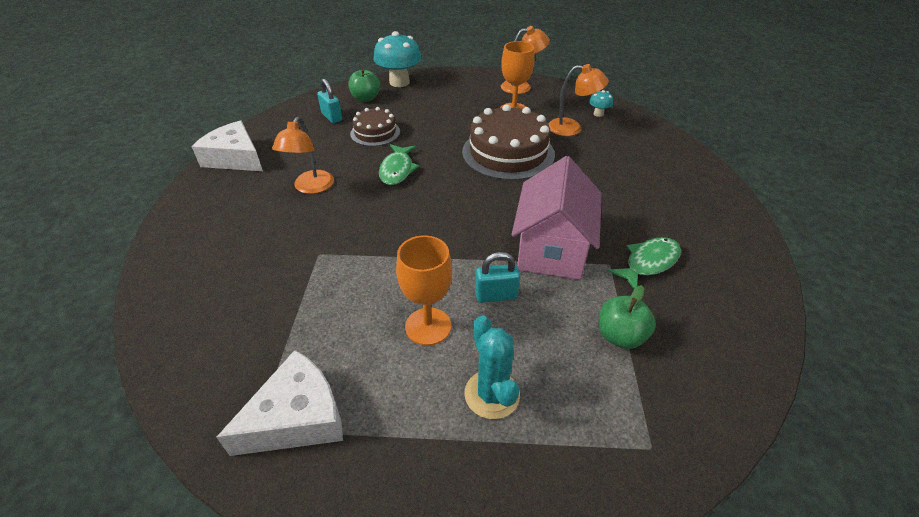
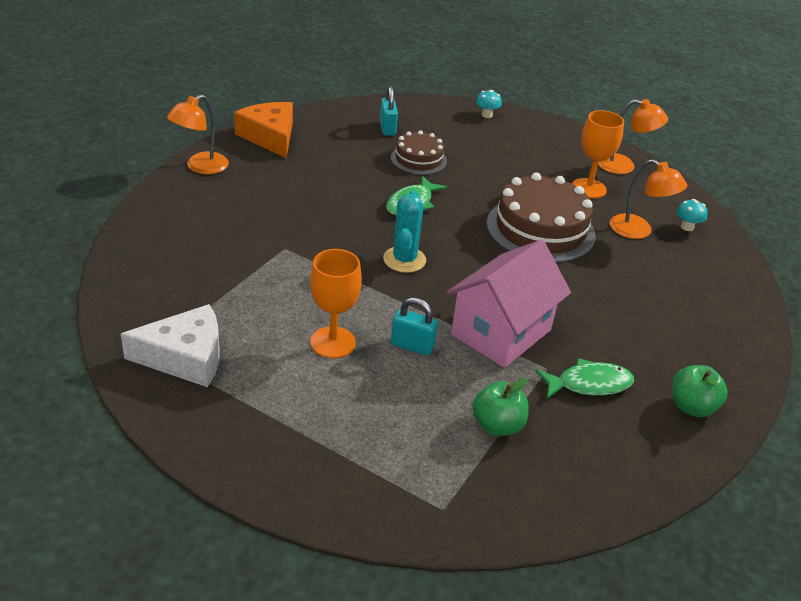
camera: 25 degrees right, 5 degrees down
(235, 158) = (270, 137): white cheese -> orange cheese
(310, 187) = (318, 189): orange lamp -> orange lamp (200, 167)
(365, 98) = (436, 121): green apple -> green apple (691, 407)
(399, 82) = (486, 115): turquoise mushroom -> turquoise mushroom, size x0.46
(492, 394) = (344, 412): turquoise cactus -> turquoise cactus (404, 260)

